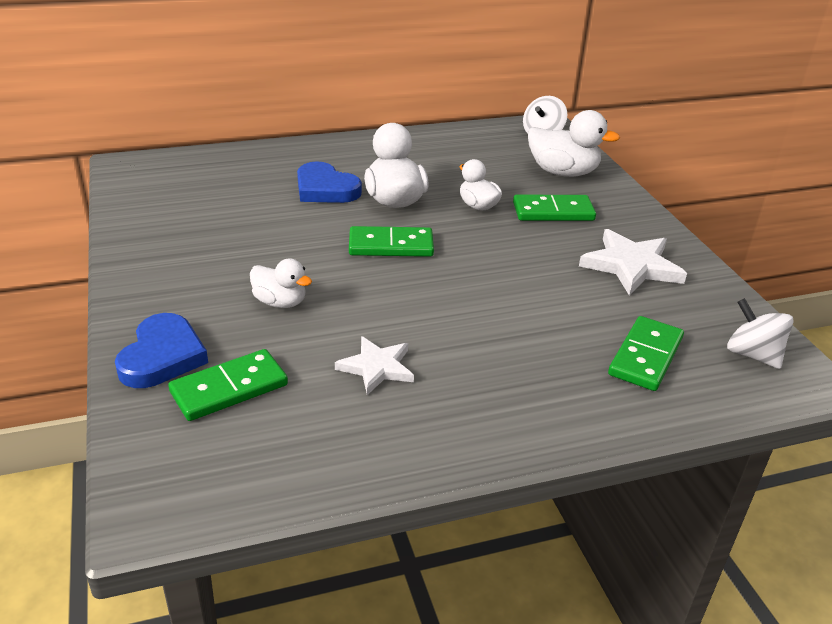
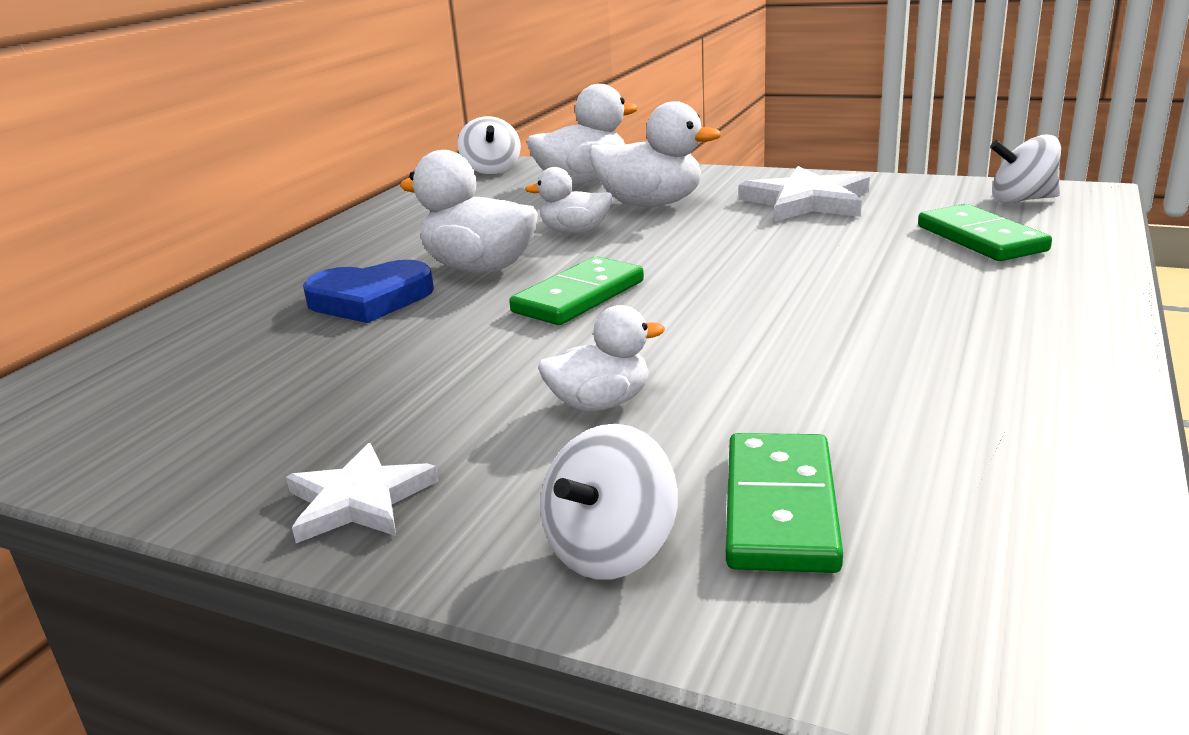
camera: 45 degrees left, 10 degrees down
(162, 356) = (611, 550): blue heart -> white spinning top
(376, 367) = (849, 378): white star -> white star (359, 500)
(553, 211) = (651, 204): green domino -> white duck

